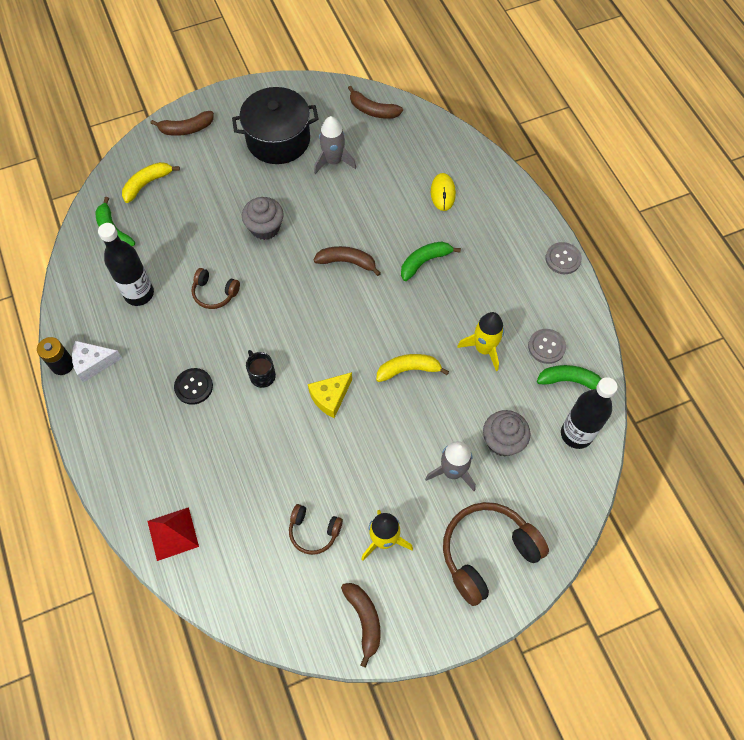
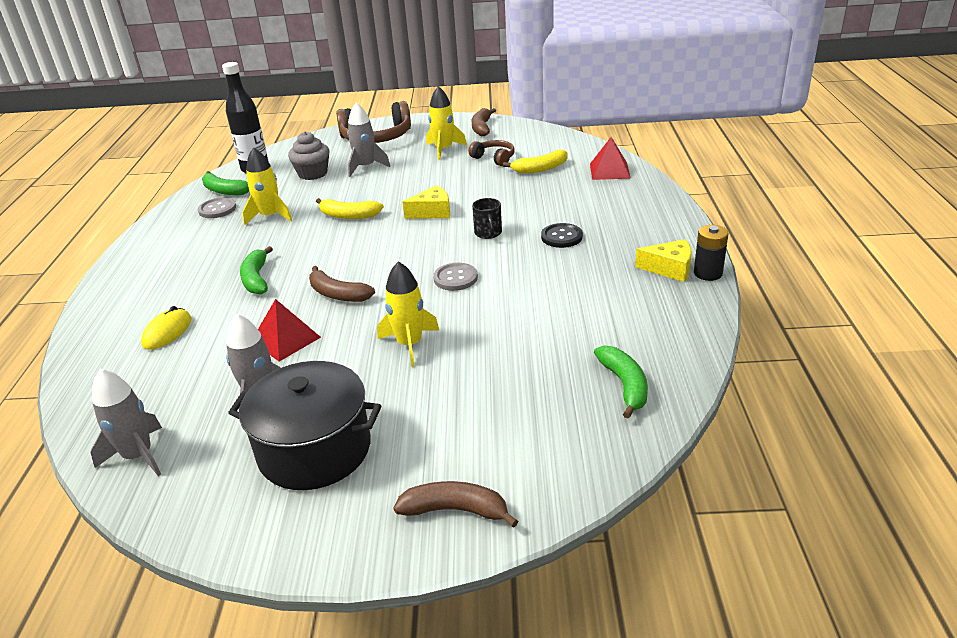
camera: 155 degrees left, 30 degrees down
(93, 363) = (669, 268): white cheese -> yellow cheese
(139, 294) = (602, 313): black bottle -> none
(147, 184) = (555, 436): yellow banana -> yellow banana (540, 169)
(214, 293) = (507, 297): brown headphones -> none
(265, 228) = (410, 344): grey cupcake -> yellow rocket
(354, 209) = (285, 339): none -> red pyramid
(373, 110) = (138, 456): brown banana -> grey rocket
(424, 262) = (256, 279): green banana -> green banana turned 90 degrees clockwise
(563, 259) = (124, 256): grey button -> grey button (455, 278)

